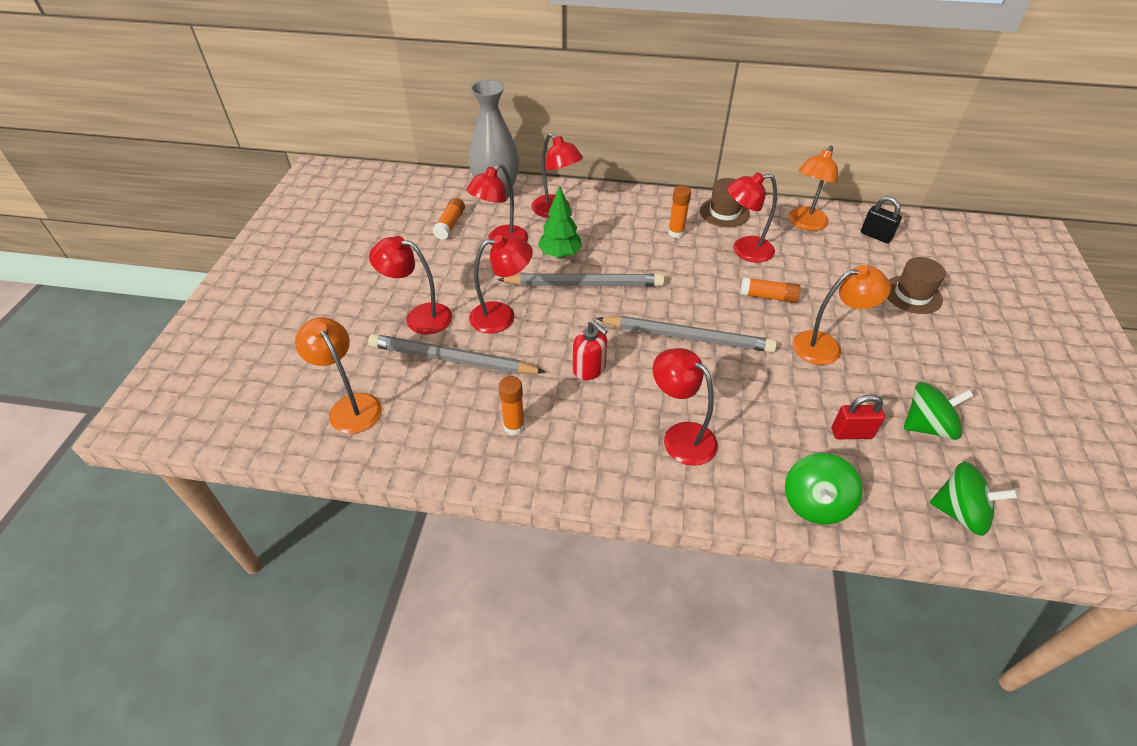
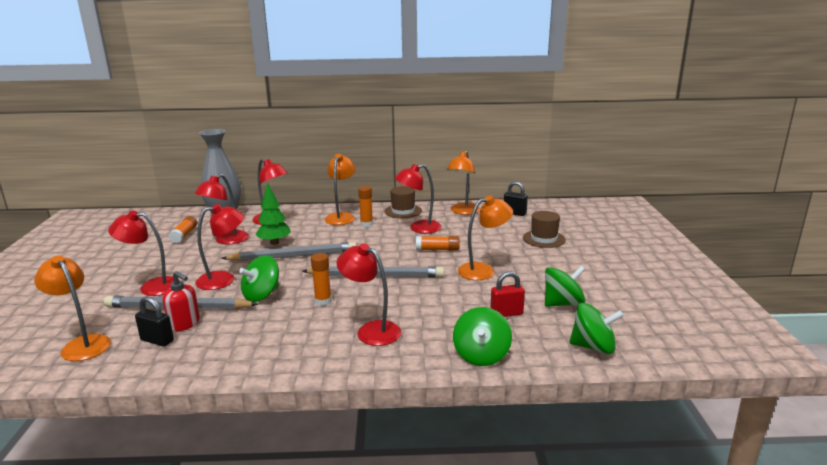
camera: 10 degrees left, 25 degrees down
(432, 413) = (157, 340): none -> black padlock
(514, 426) = (229, 340): orange glue stick -> orange glue stick (323, 301)
(548, 352) = (261, 295): none -> green spinning top
(589, 369) = (296, 301): red soap dispenser -> red soap dispenser (184, 324)
(644, 214) = (341, 217): none -> orange lamp

